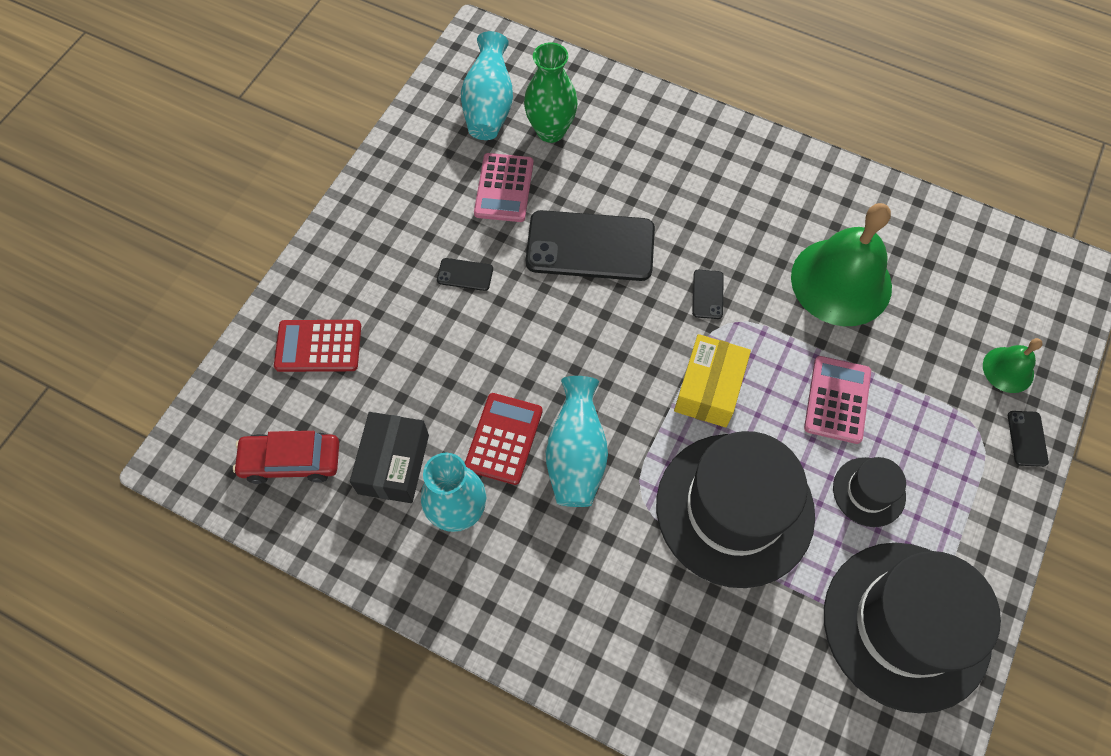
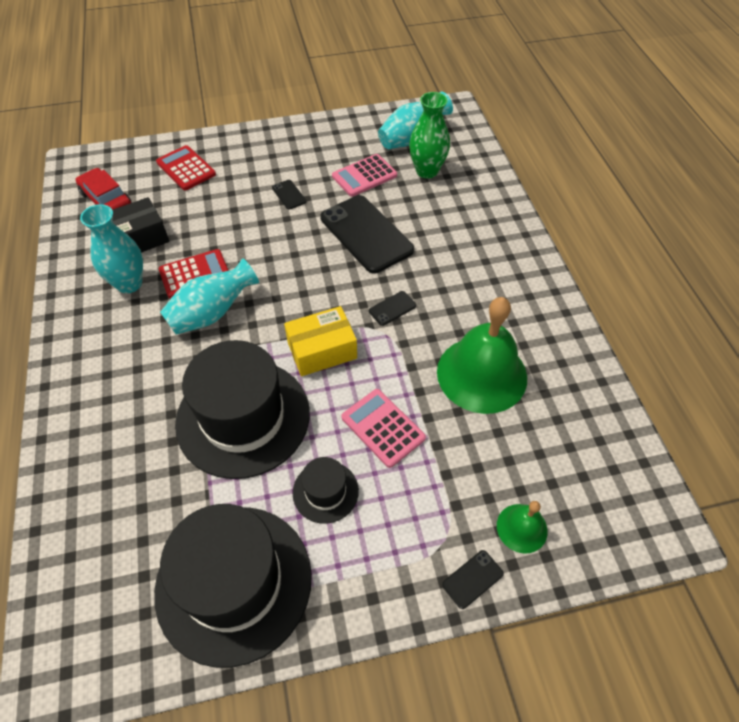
camera: 50 degrees right, 10 degrees down
(837, 400) = (383, 428): pink calculator -> pink calculator turned 105 degrees counterclockwise

